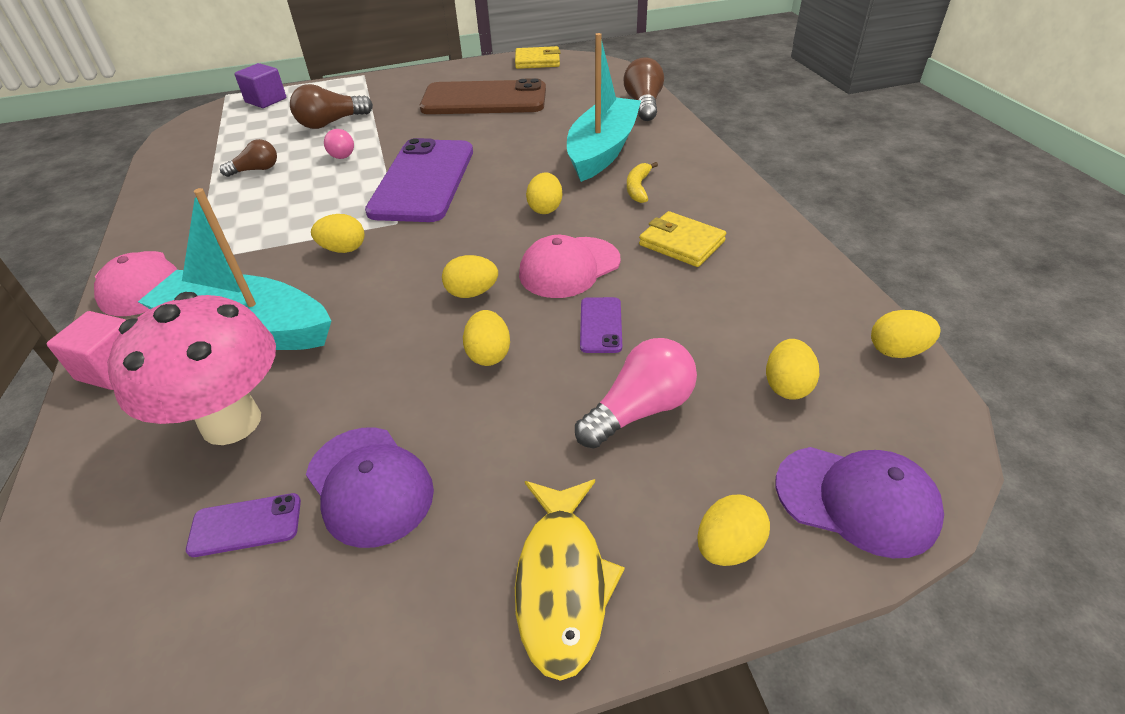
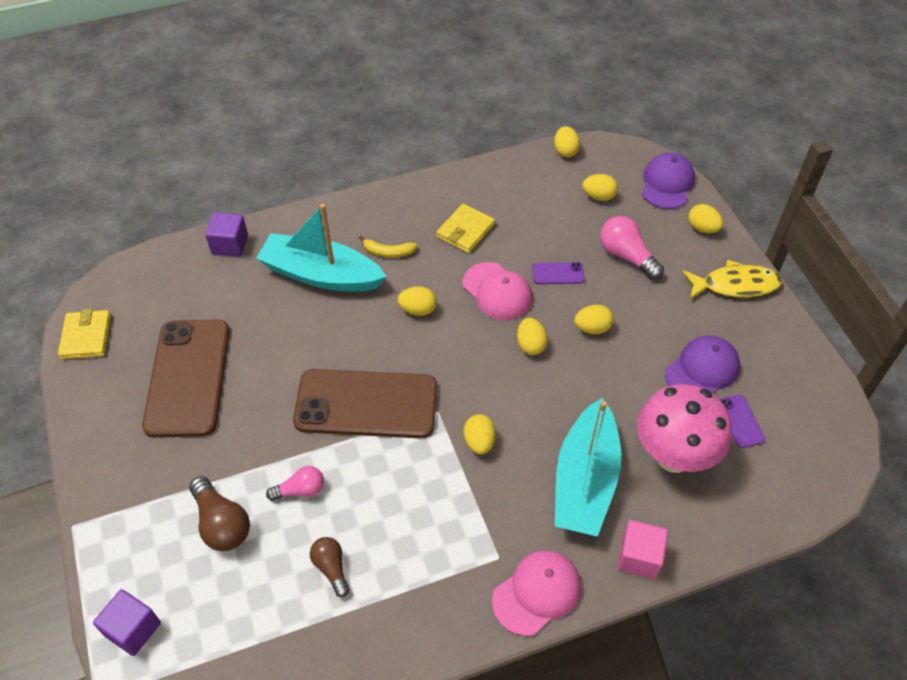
camera: 95 degrees left, 10 degrees up
(423, 181) = (366, 404): purple phone -> brown phone
(643, 104) = (230, 245): brown light bulb -> purple cube

